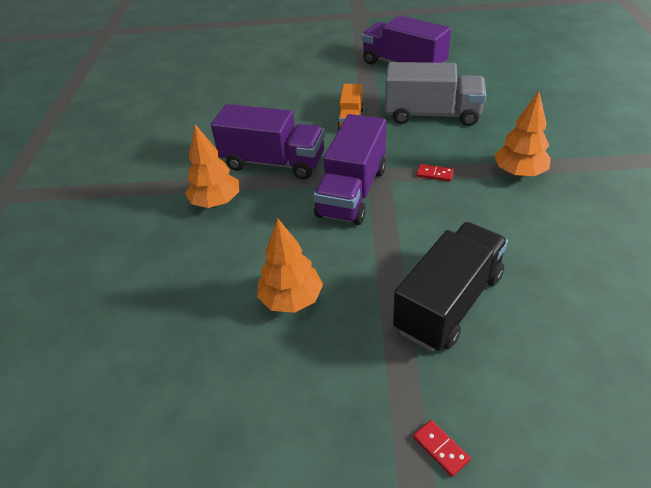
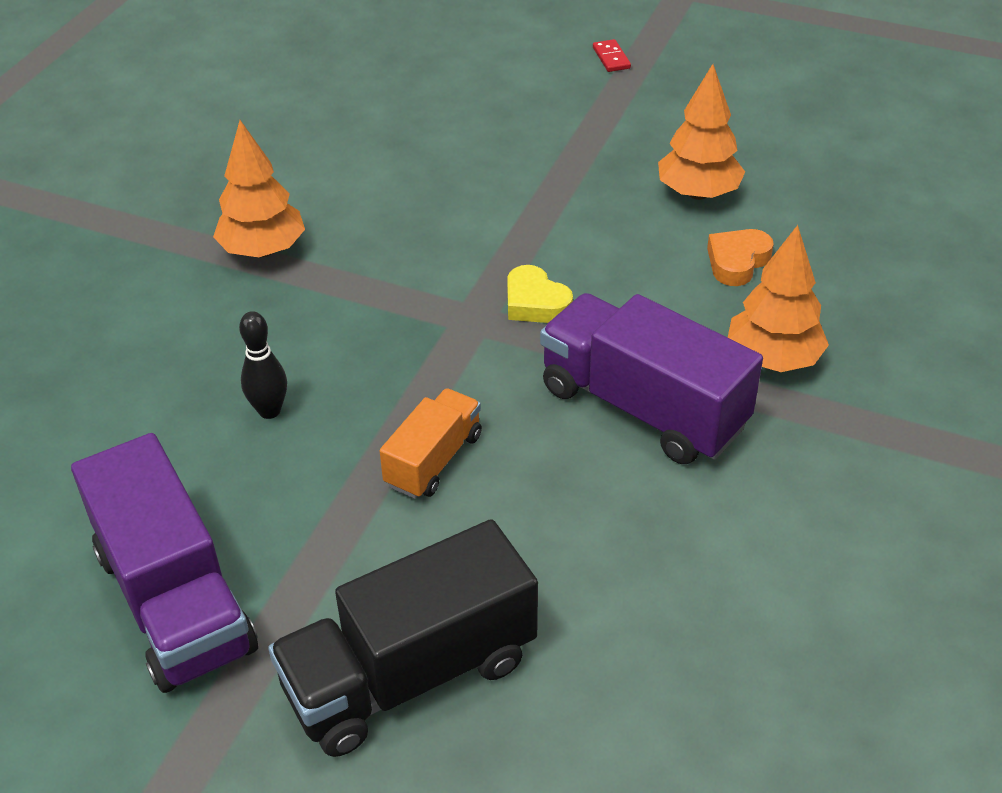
camera: 160 degrees left, 0 degrees up
(249, 253) = (737, 262): none -> orange heart
(352, 192) = (535, 303): purple truck -> yellow heart
(432, 114) = (269, 411): grey truck -> black bowling pin
(434, 174) = (385, 289): red domino -> none
(448, 302) = (515, 141): black truck -> black truck (410, 674)

